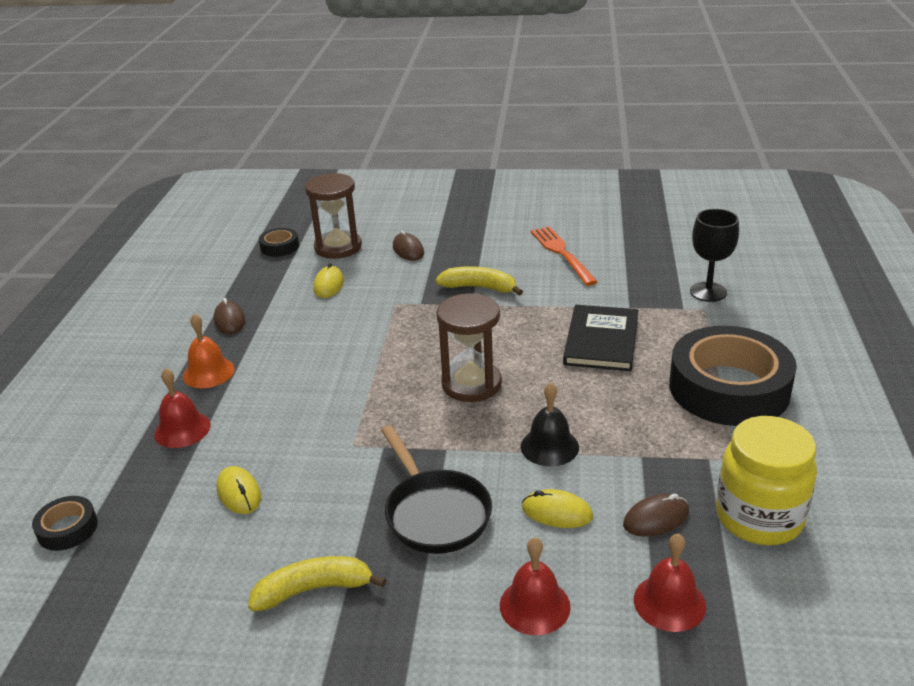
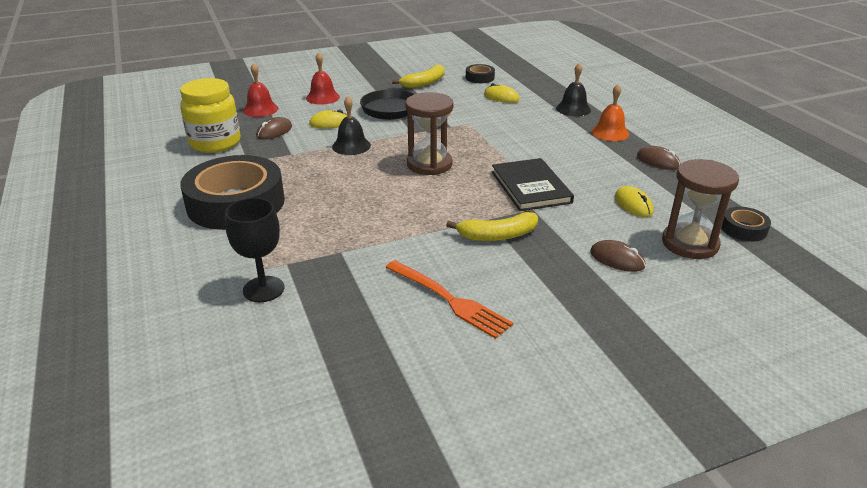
camera: 150 degrees right, 0 degrees up
(67, 529) = (558, 75): black tape -> black tape (480, 77)
(182, 429) = (573, 109): red bell -> black bell
(601, 341) = (351, 215): black book -> black book (530, 187)

